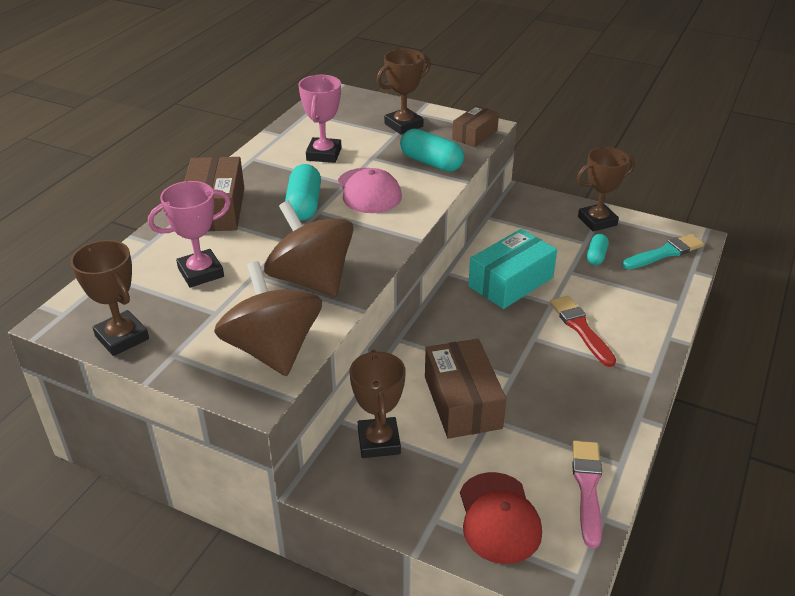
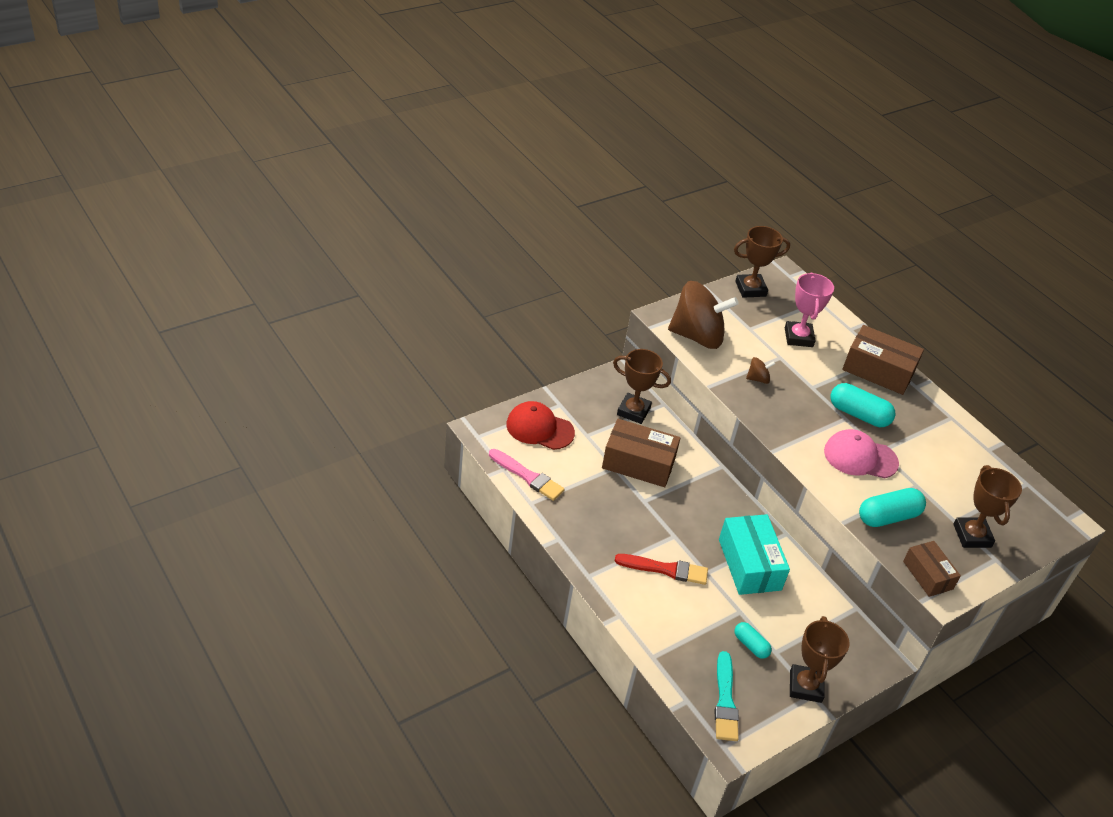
camera: 115 degrees right, 5 degrees up
(311, 280) = (758, 379): brown spinning top -> brown spinning top, size x0.41
(324, 154) = (938, 459): pink trophy -> none

